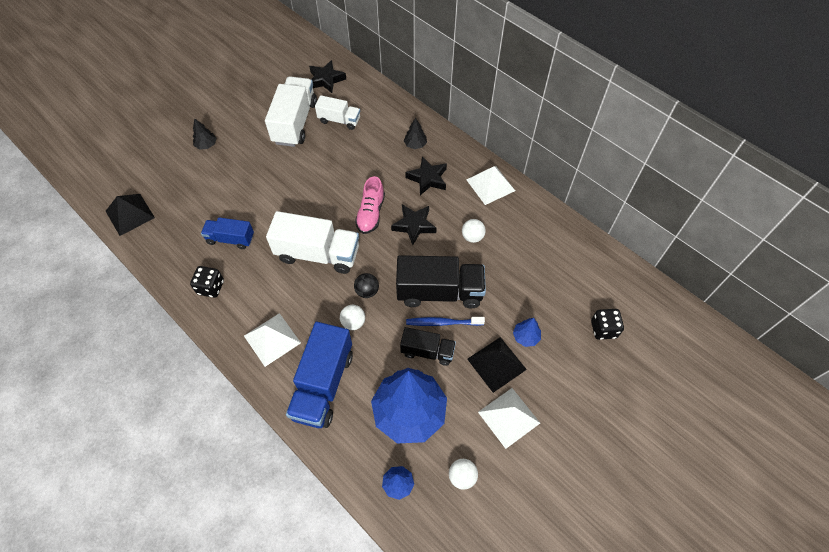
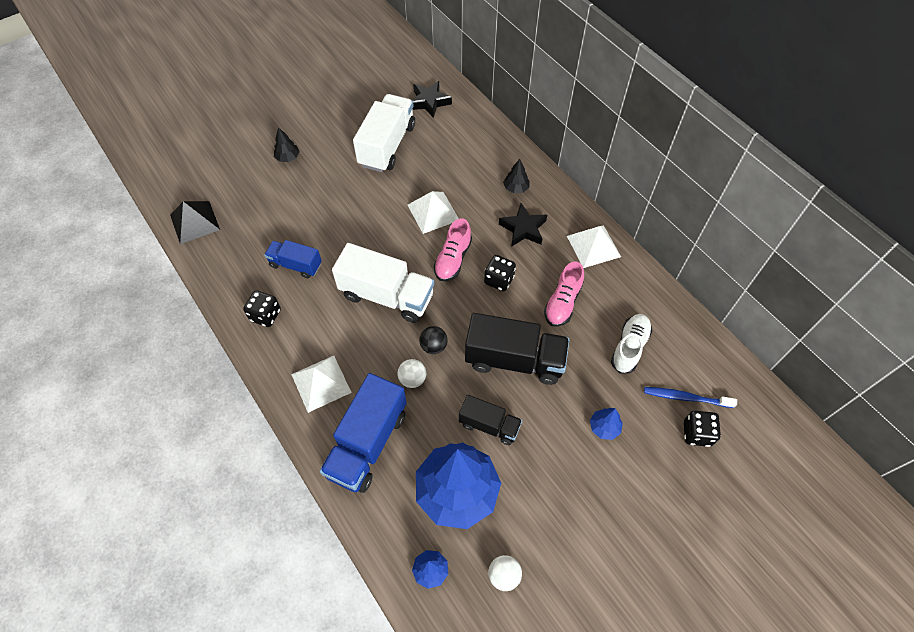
camera: 10 degrees right, 0 degrees up
(339, 120) = (436, 149): white truck -> none
(414, 225) = (499, 280): black star -> black dice
(443, 323) = (512, 395): blue toothbrush -> blue toothbrush (686, 397)
(472, 237) = (562, 302): white ball -> pink shoe
(496, 364) = (565, 453): black pyramid -> none
(508, 417) = (568, 517): white pyramid -> white pyramid (433, 212)
(535, 266) = (629, 347): none -> white shoe

